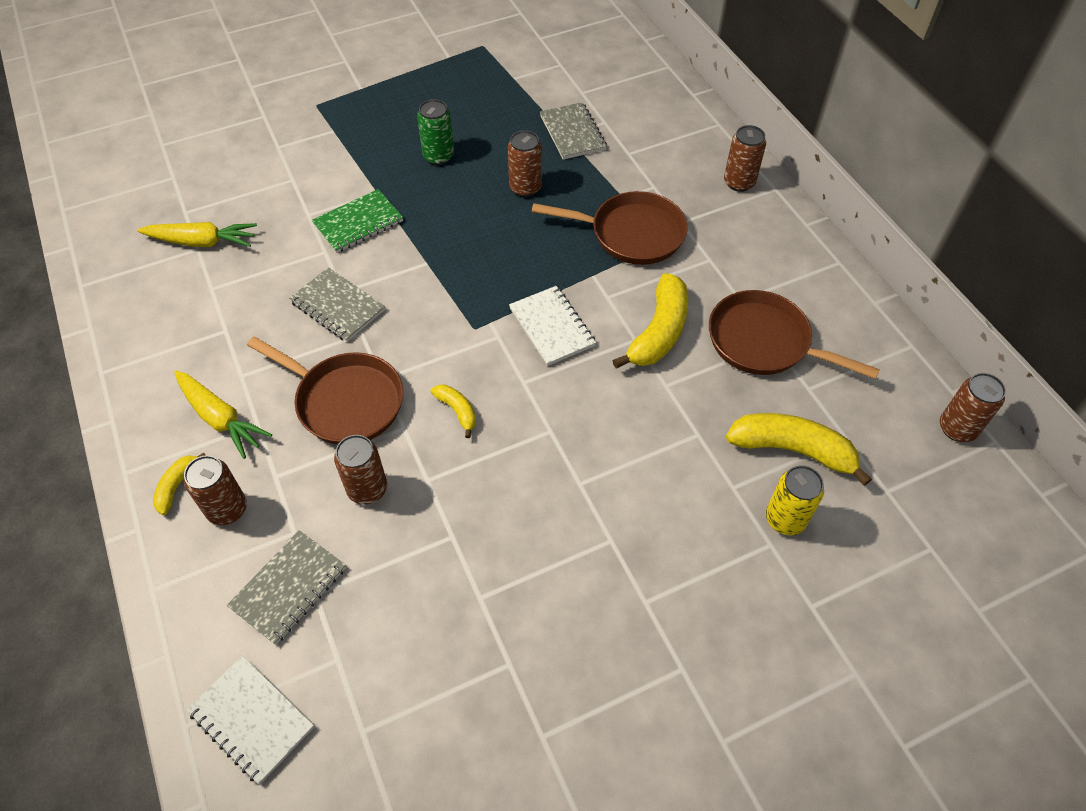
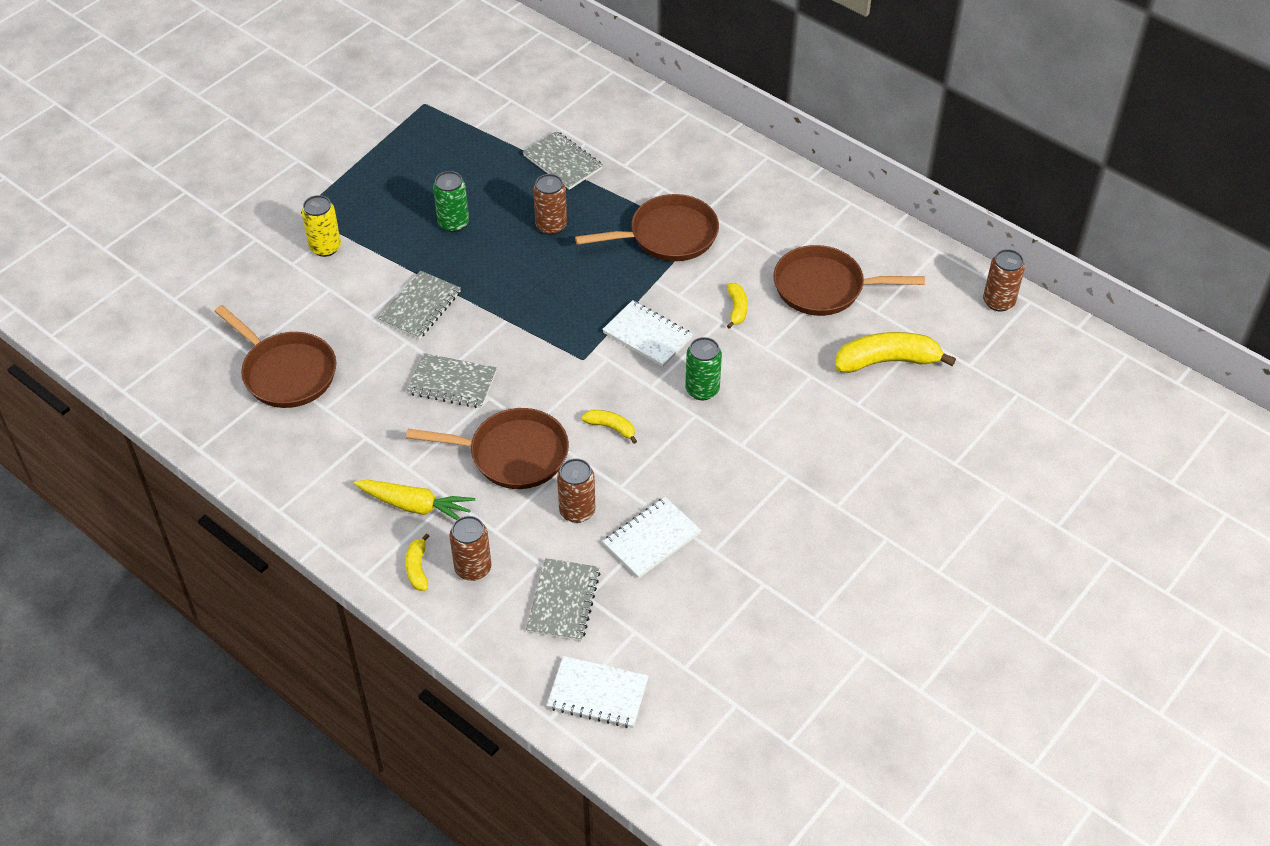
camera: 25 degrees left, 5 degrees down
(202, 242) = (286, 372): yellow carrot -> brown pan
(358, 223) = (420, 307): green notebook -> grey notebook
(422, 555) = (652, 539): none -> white notebook
(573, 406) = (702, 390): none -> green can
(658, 332) = (737, 309): yellow banana -> yellow banana, size x0.51
(739, 182) = (734, 161): brown can -> none
(785, 519) = (906, 412): yellow can -> yellow can (325, 247)

